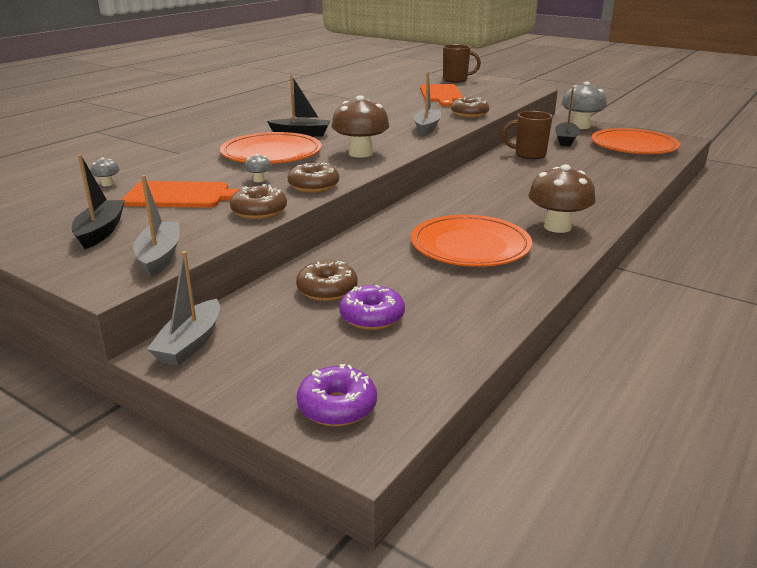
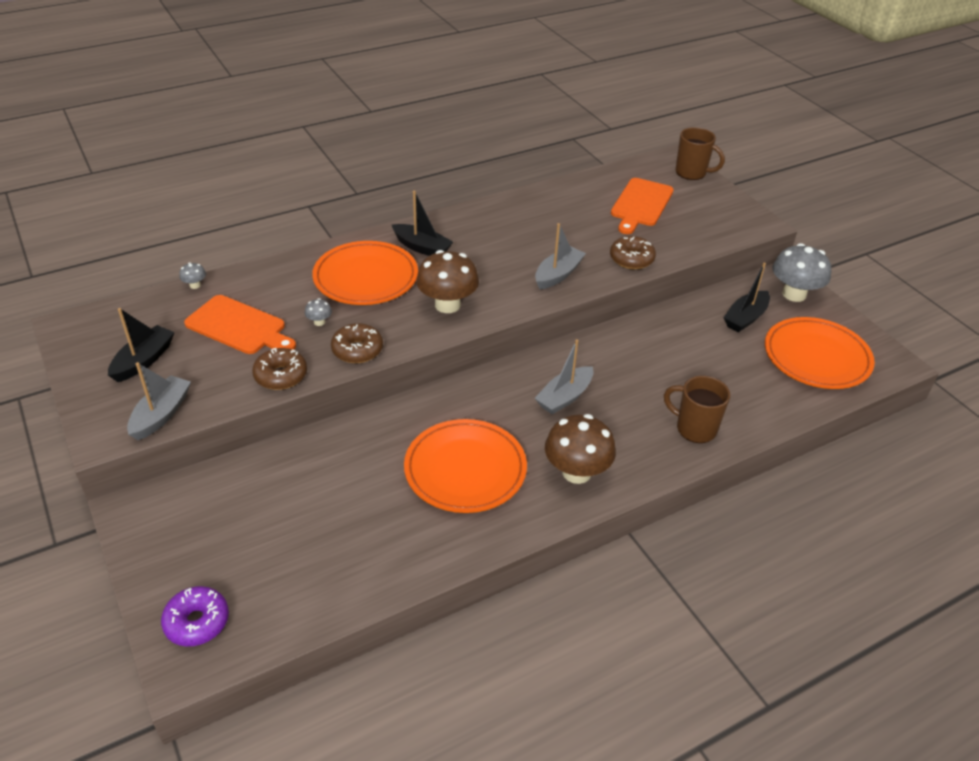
camera: 25 degrees right, 15 degrees up
(190, 343) = (151, 505): grey boat -> grey boat (564, 397)
(327, 290) = (294, 482): brown donut -> none
(372, 317) = (301, 532): purple donut -> none
(529, 154) = (673, 333): brown mug -> brown mug (694, 428)

